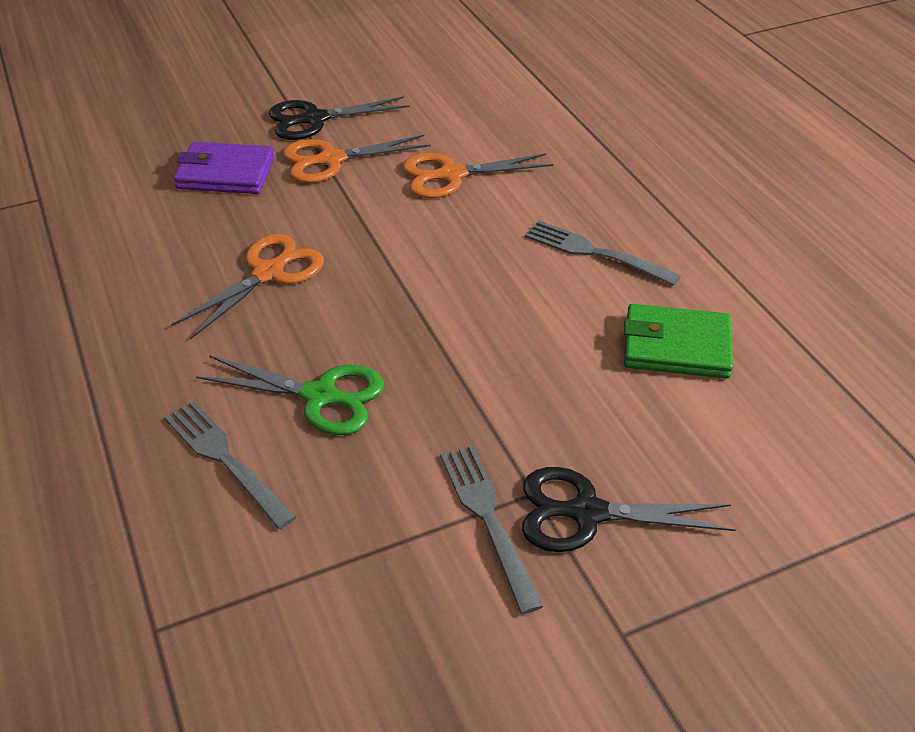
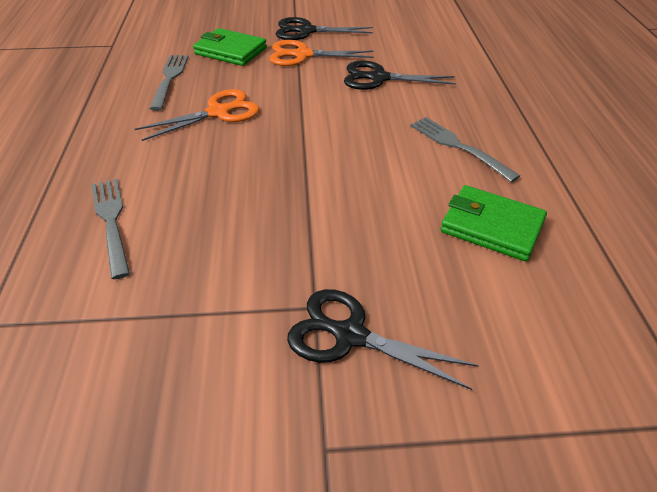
camera: 20 degrees right, 0 degrees up
(226, 173) = (230, 51): purple wallet -> green wallet
(320, 396) = (201, 196): green scissors -> none
(451, 175) = (379, 78): orange scissors -> black scissors
(488, 518) = (268, 316): grey fork -> grey fork (169, 79)

